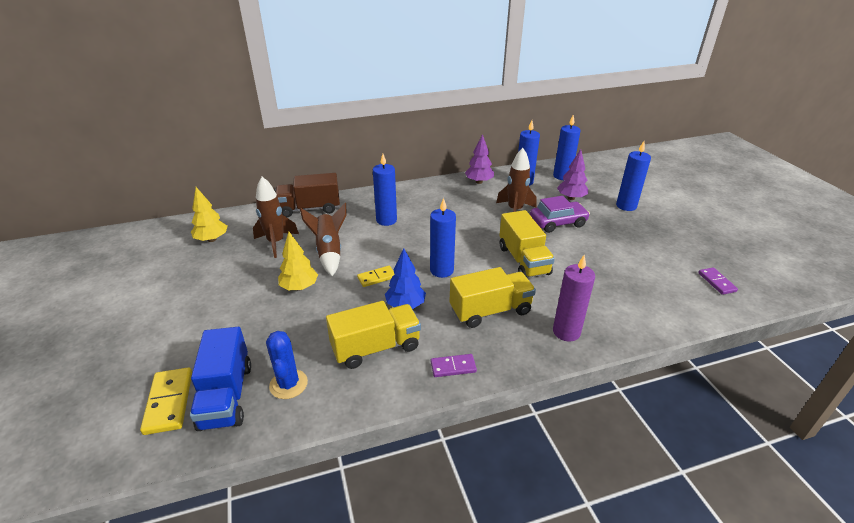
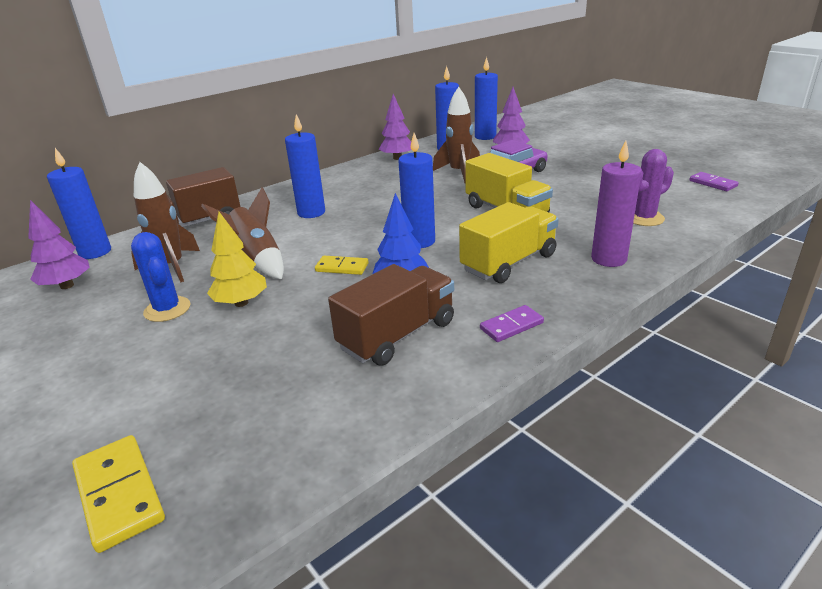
camera: 20 degrees left, 5 degrees down
(212, 239) = (67, 286): yellow tree -> purple tree
(226, 395) = (214, 454): blue truck -> none
(288, 384) = (304, 410): blue cactus -> blue cactus (167, 309)
(376, 277) = (342, 267): yellow domino -> yellow domino turned 60 degrees clockwise
(376, 347) = (397, 335): yellow truck -> brown truck
(626, 206) = (571, 146): blue candle -> blue candle (95, 252)
(626, 301) = (644, 218): none -> purple cactus

